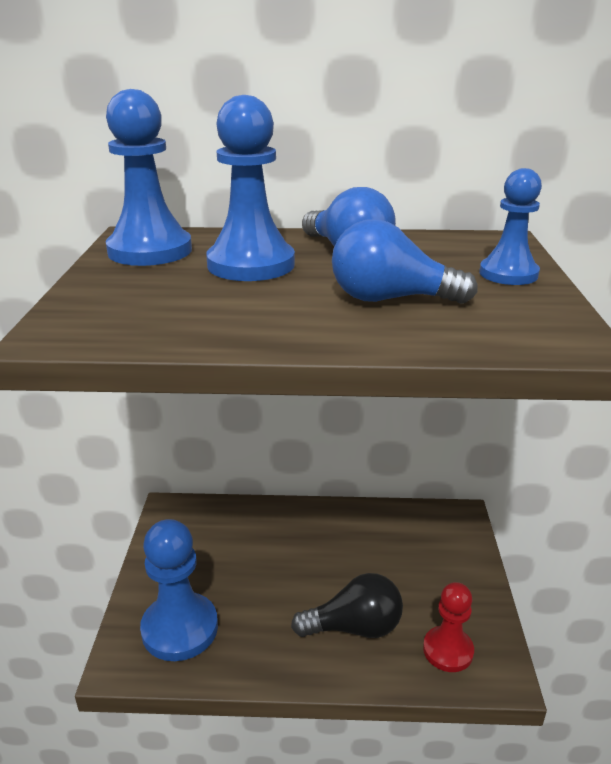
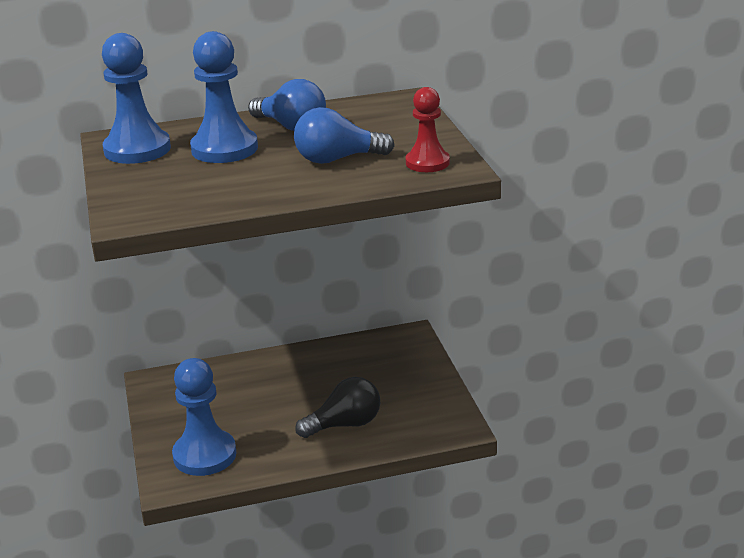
camera: 15 degrees left, 0 degrees up
(448, 650) = (420, 422): red pawn -> red pawn (427, 163)
(508, 274) = (412, 128): blue pawn -> none

